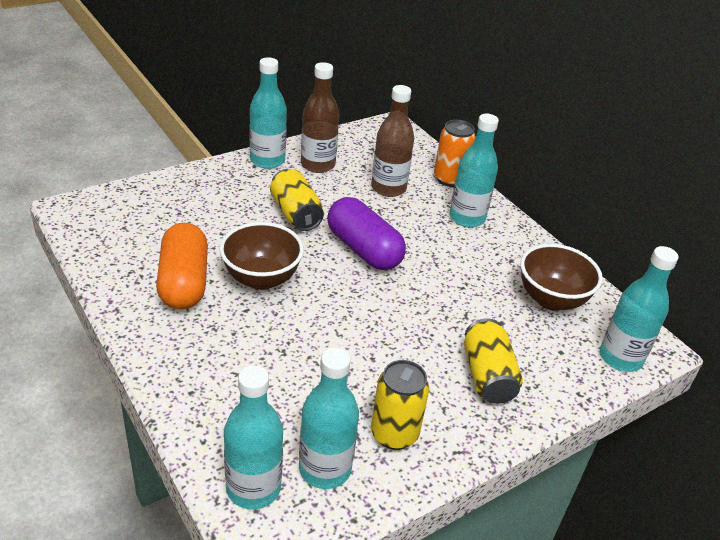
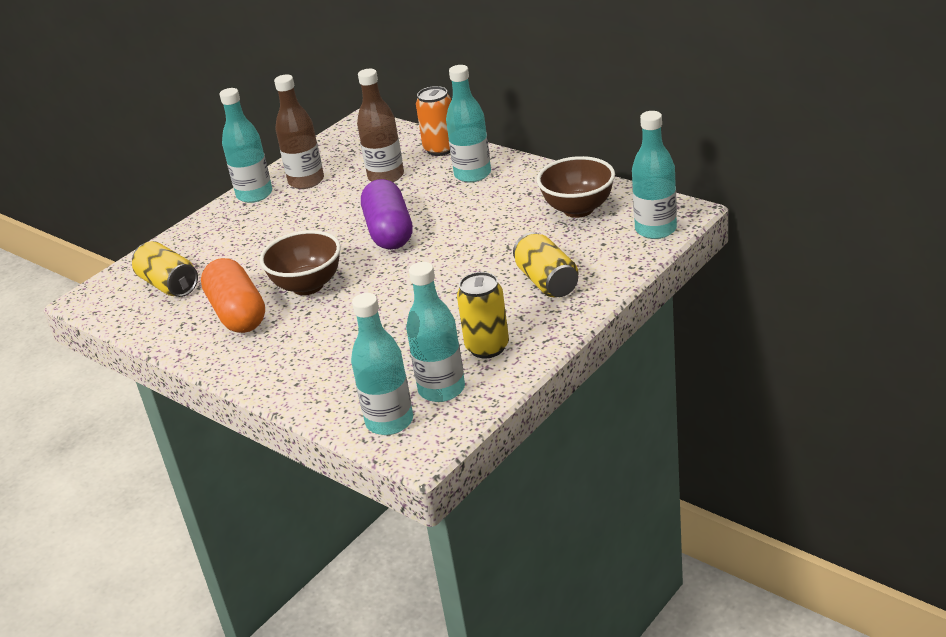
camera: 10 degrees left, 5 degrees down
(295, 213) = (309, 227): yellow can -> yellow can (169, 285)
(363, 249) = (389, 232): purple capsule -> purple capsule turned 45 degrees clockwise

